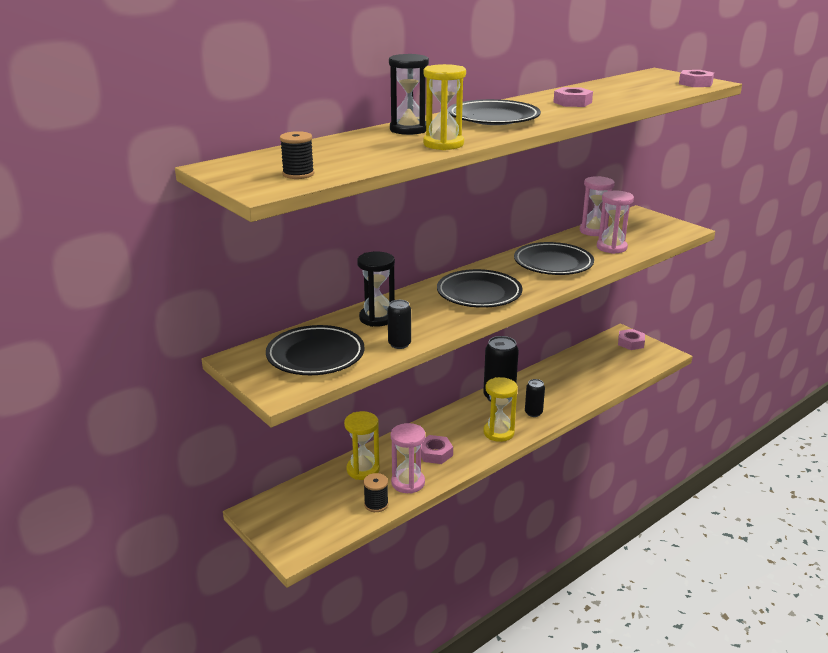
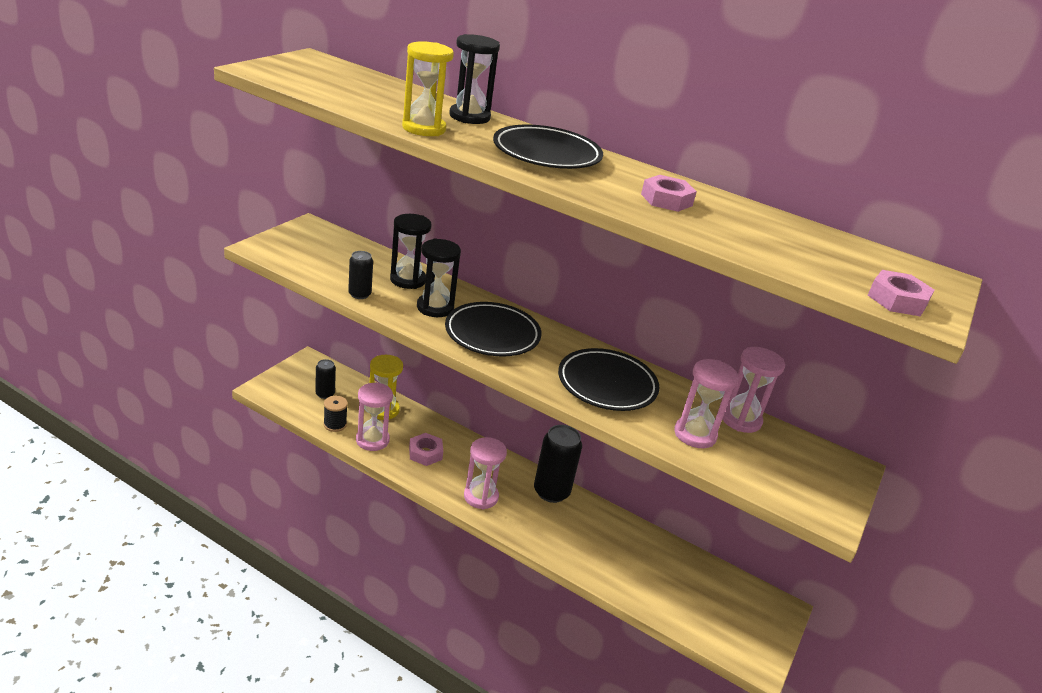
camera: 65 degrees right, 5 degrees up
(298, 174) = (300, 78): black spool -> none
(315, 356) = (324, 256): black plate -> none
(431, 312) = (435, 307): none -> black hourglass
(498, 432) = (481, 496): yellow hourglass -> pink hourglass
(533, 413) = (533, 523): black can -> black can (325, 394)
(630, 343) = (761, 618): pink nut -> none

